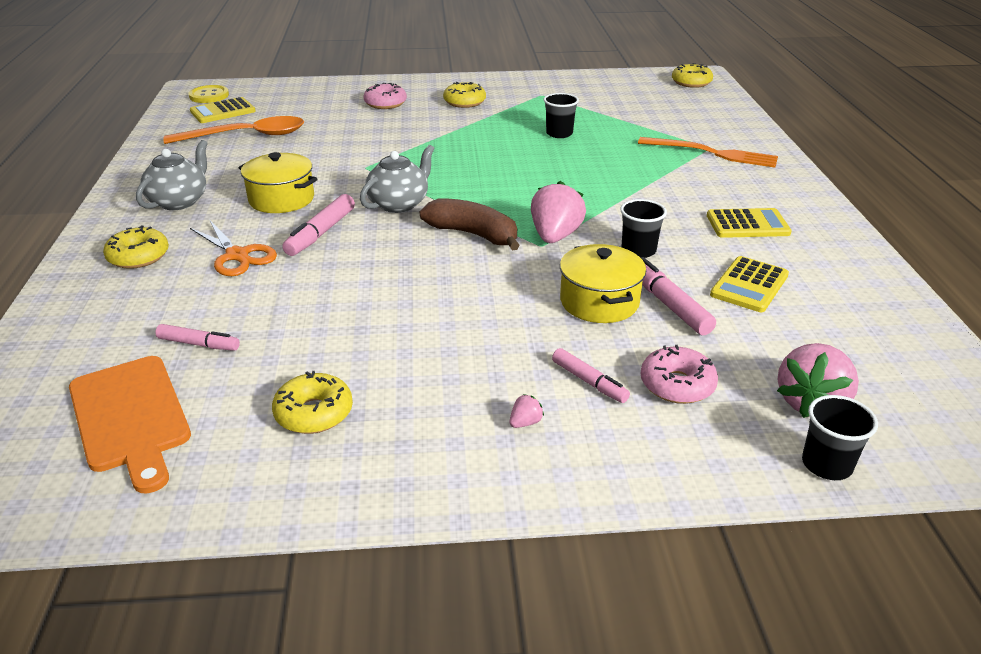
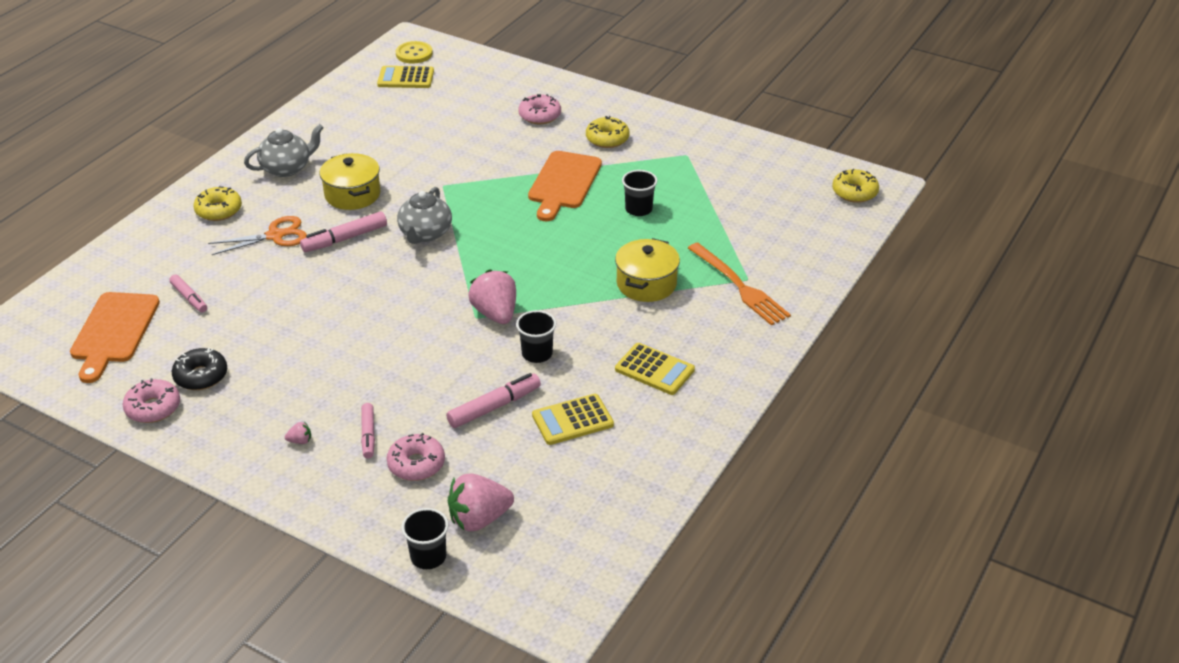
camera: 35 degrees right, 5 degrees up
(237, 255) = (275, 236): orange scissors -> orange scissors turned 105 degrees counterclockwise
(246, 136) = (394, 115): orange spoon -> none
(291, 475) = (153, 408): none -> pink donut
(314, 413) = (201, 376): yellow donut -> black donut
(399, 204) = (425, 234): grey teapot -> grey teapot turned 120 degrees clockwise
(472, 136) = (563, 183): none -> orange cutting board
(473, 234) = (441, 286): brown banana -> none
(555, 236) = (495, 314): pink strawberry -> pink strawberry turned 75 degrees counterclockwise
(599, 302) = (451, 382): yellow pot -> yellow pot (646, 284)
(668, 304) = (494, 407): pink marker -> pink marker turned 45 degrees clockwise

